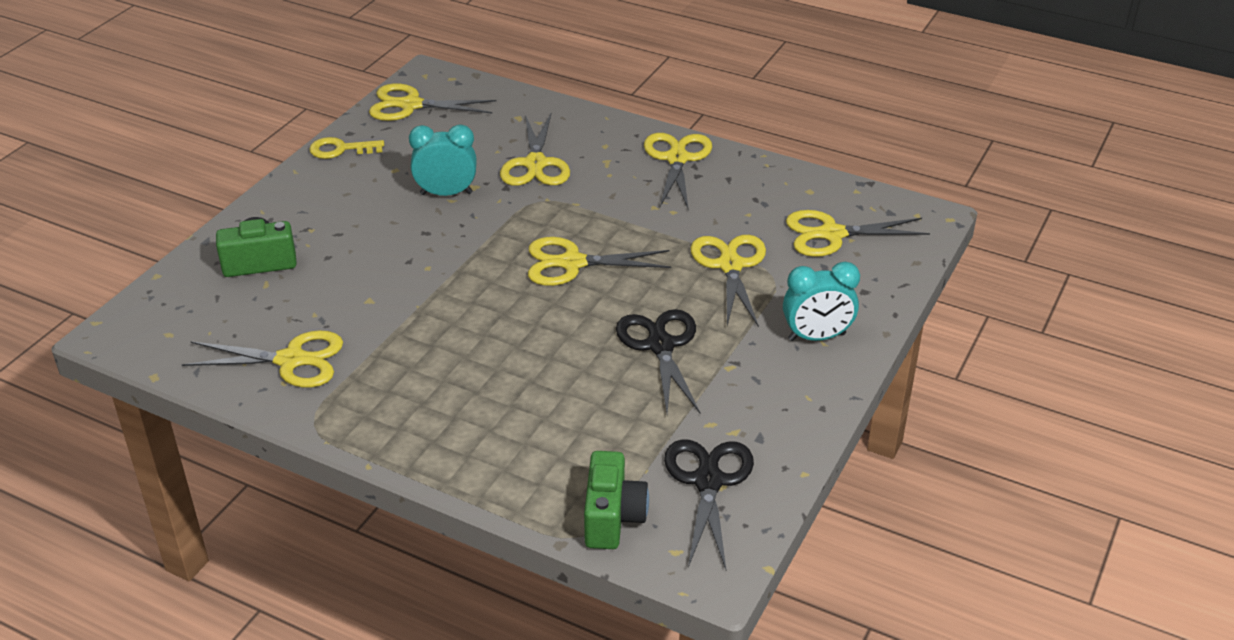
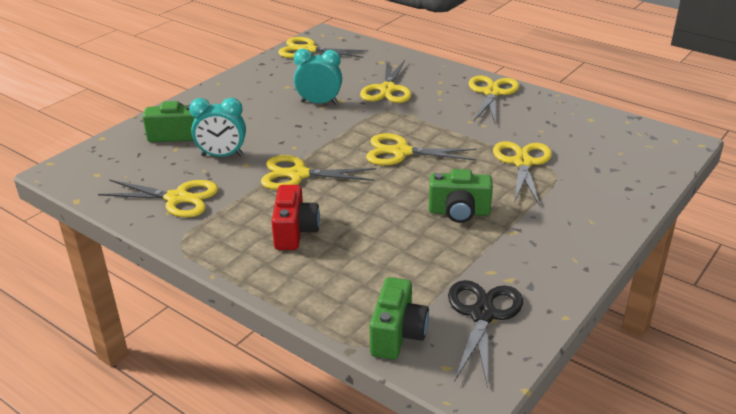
camera: 10 degrees right, 5 degrees down
(340, 149) = (253, 72): yellow key -> none
(458, 394) = (295, 232): none -> red camera
(660, 345) = (459, 212): black scissors -> green camera
(817, 337) = (586, 217): turquoise clock -> turquoise clock (222, 155)
(832, 234) = (605, 148): yellow scissors -> yellow scissors (298, 175)

